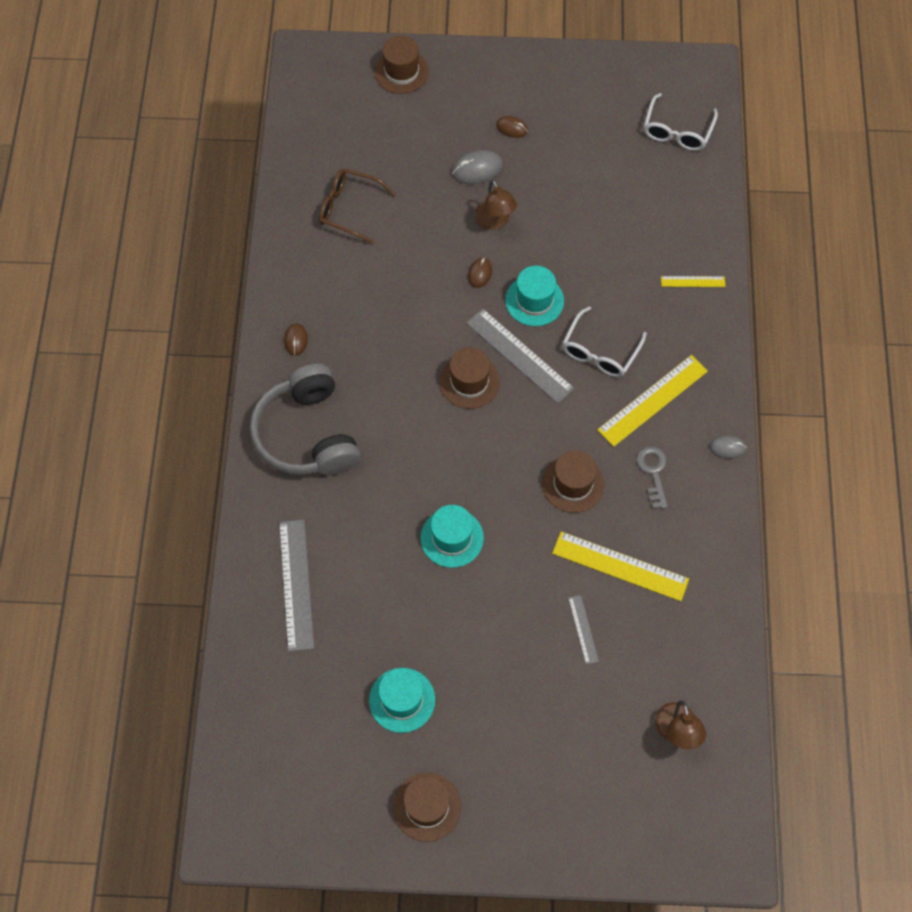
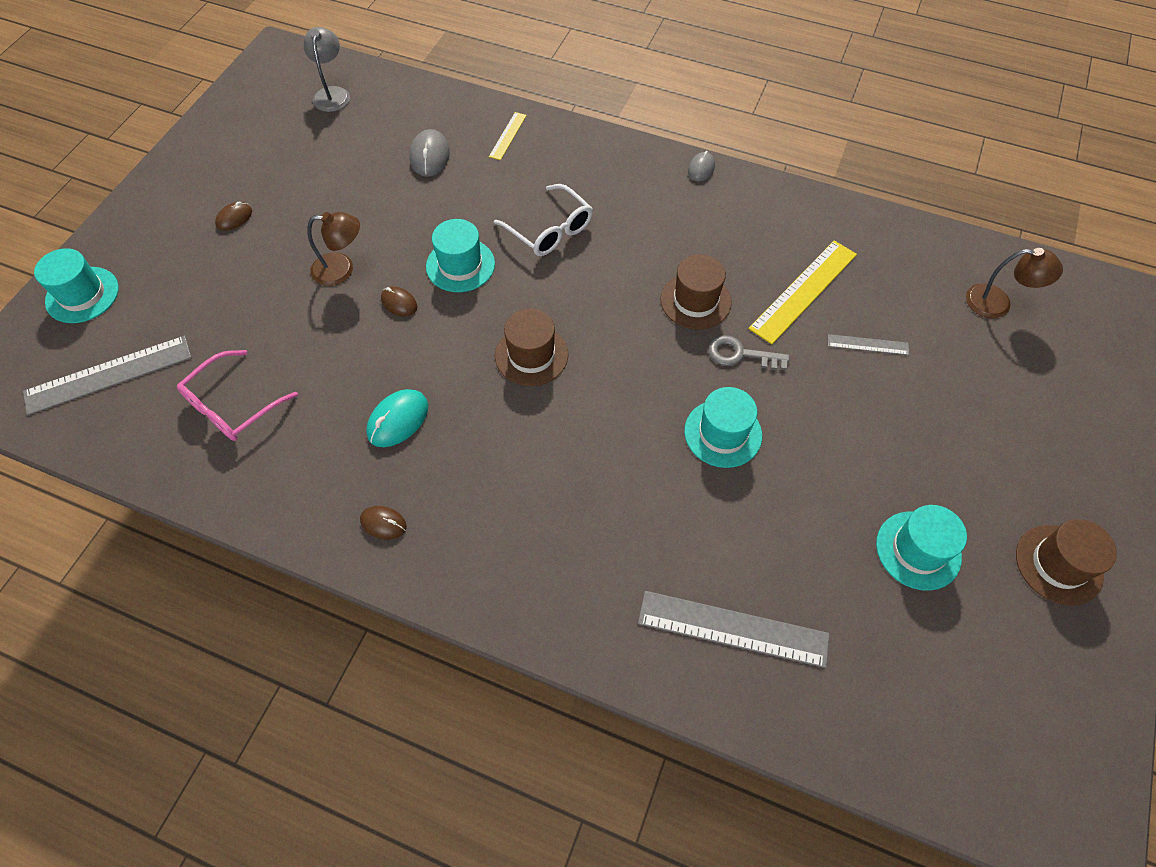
camera: 70 degrees left, 5 degrees down
(307, 434) = (524, 551): grey headphones -> none
(349, 209) = (232, 406): brown glasses -> pink glasses
(378, 315) = (398, 420): none -> turquoise mouse
(401, 72) = (82, 295): brown hat -> turquoise hat
(477, 169) = (264, 264): grey mouse -> grey mouse (430, 156)
(519, 355) = (521, 299): grey ruler -> grey ruler (108, 374)
(652, 400) = (625, 206): yellow ruler -> none
(653, 472) = (706, 231): grey key -> grey key (741, 354)
(677, 131) = (332, 93): white glasses -> grey lamp

